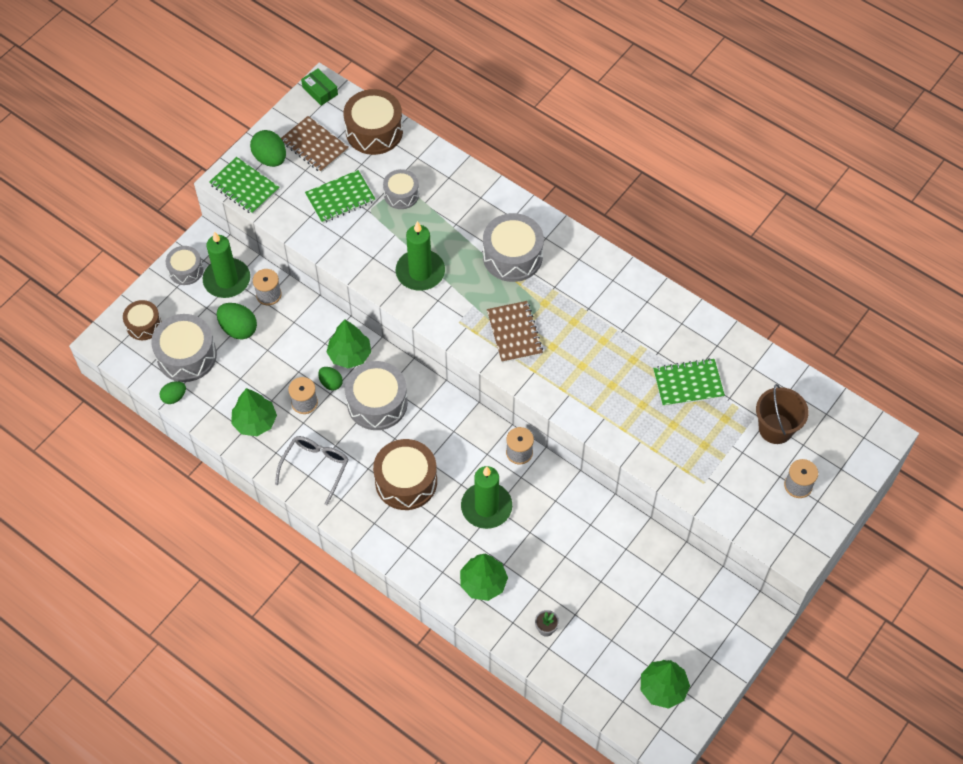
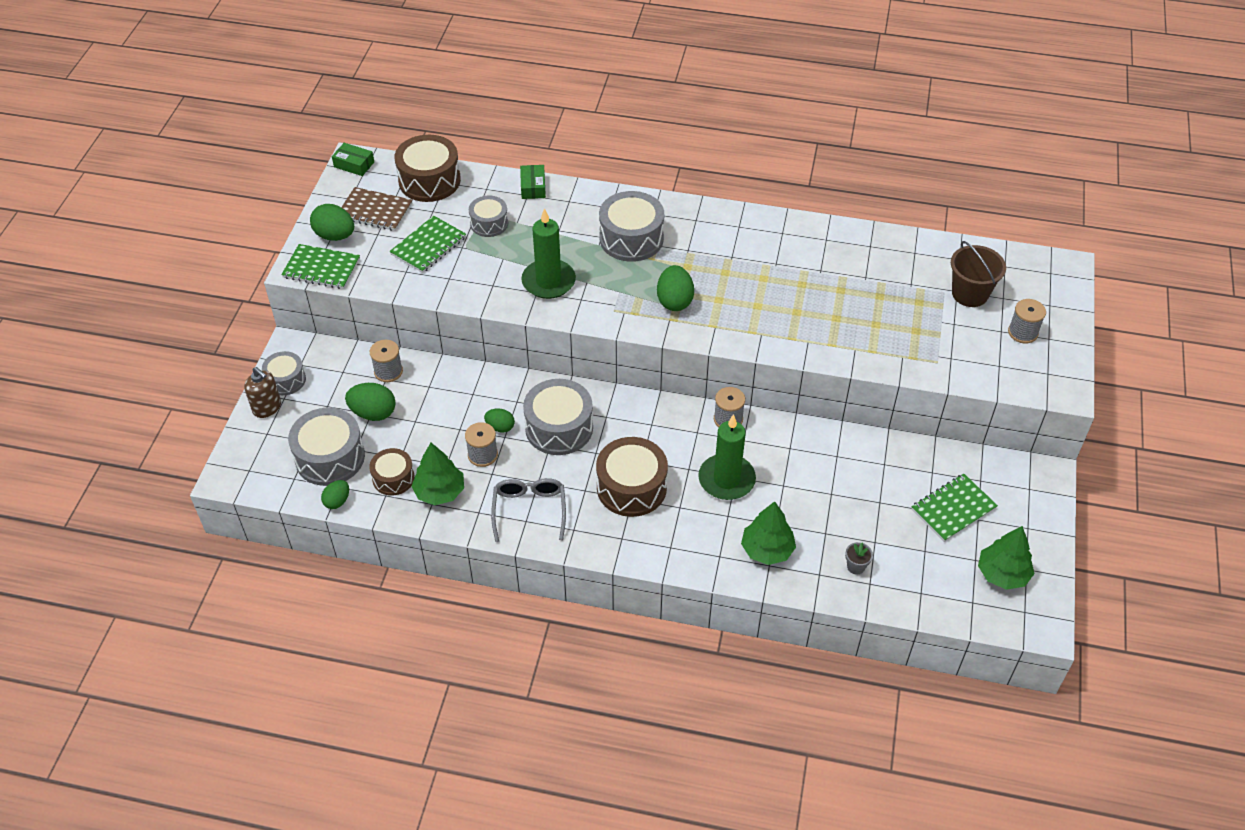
camera: 25 degrees left, 10 degrees down
(144, 325) = (266, 446): brown drum -> brown drum (393, 478)
(160, 290) = (267, 408): none -> brown soap dispenser
(227, 280) = (336, 374): green candle -> none
(349, 355) = (505, 395): green tree -> none
(457, 171) = (533, 187): none -> green box
(514, 333) = (674, 301): brown notebook -> green egg
(688, 384) = (866, 286): green notebook -> green notebook (953, 509)

